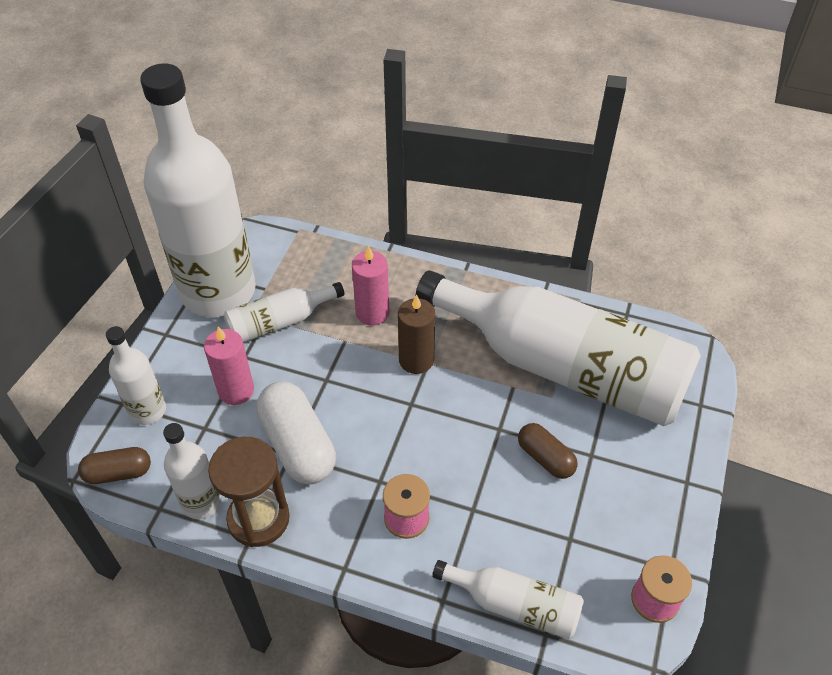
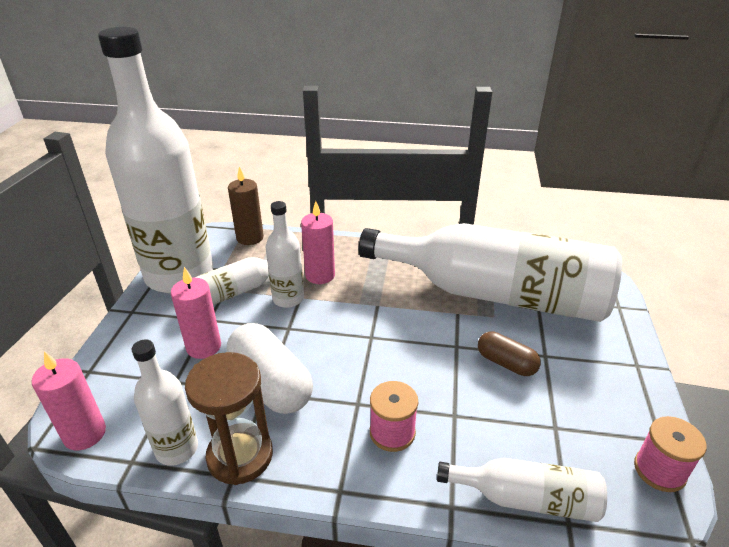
camera: 10 degrees left, 15 degrees down
(118, 473) = (85, 434): brown capsule -> pink candle
(148, 410) = (116, 374): white bottle -> white bottle (288, 298)
(416, 360) = (367, 304): brown candle -> brown candle (250, 238)

